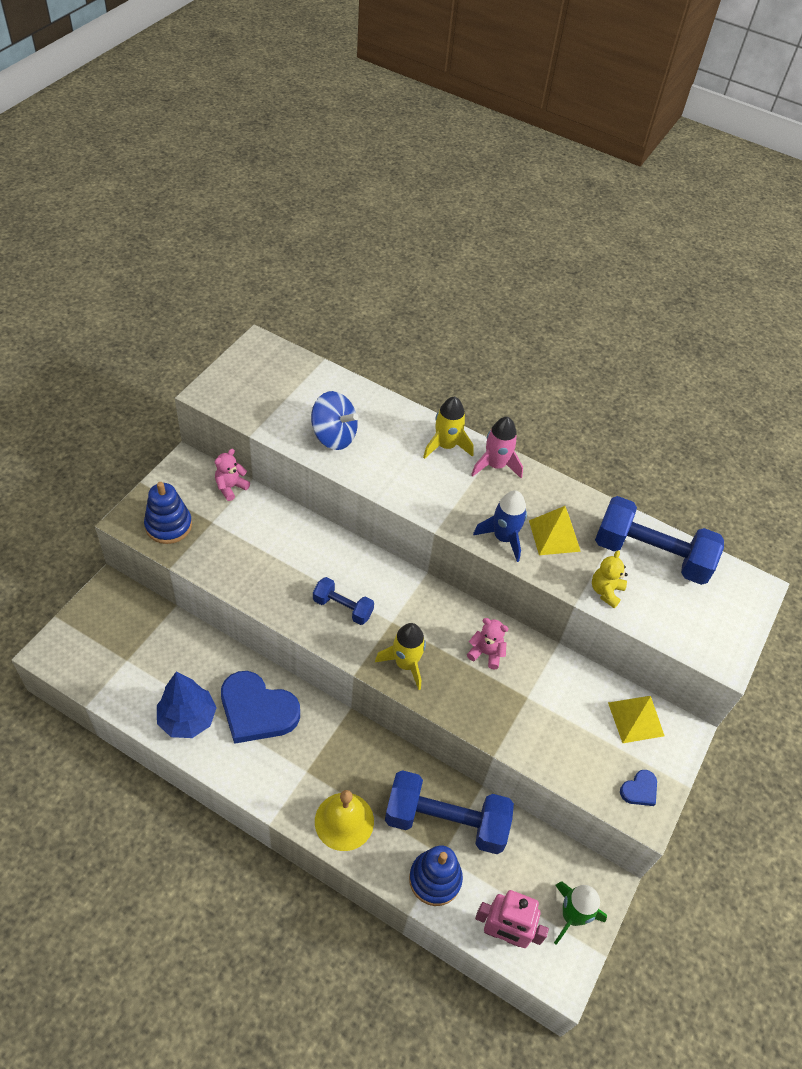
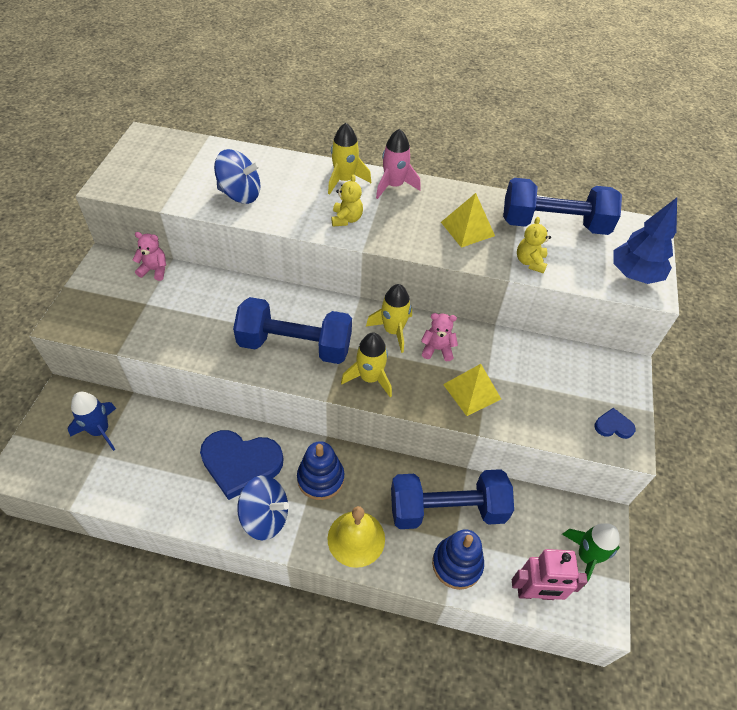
camera: 15 degrees left, 0 degrees up
(168, 525) = (104, 317): blue stacking toy -> blue stacking toy (320, 478)
(188, 719) = (176, 491): blue tree -> blue tree (634, 275)
(230, 487) = (154, 270): pink teddy bear -> pink teddy bear turned 75 degrees clockwise
(264, 771) = (265, 517): none -> blue spinning top
(343, 608) = (295, 345): blue dumbbell -> blue dumbbell, size x1.92
(431, 492) = (346, 219): none -> yellow teddy bear
(447, 620) = (393, 331): none -> yellow rocket
(503, 538) = (424, 241): blue rocket -> blue rocket (100, 431)
(636, 719) = (584, 368): yellow pyramid -> yellow pyramid (472, 391)
(639, 790) = (613, 426): blue heart -> blue heart turned 120 degrees counterclockwise

